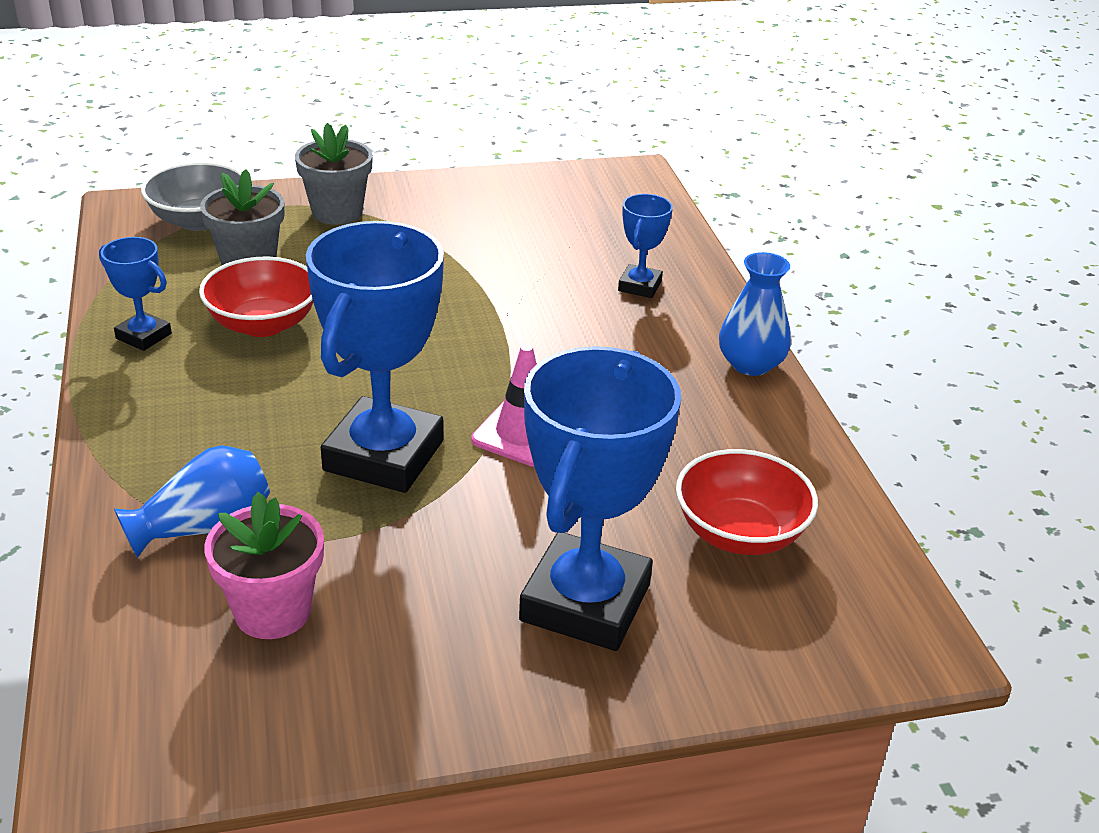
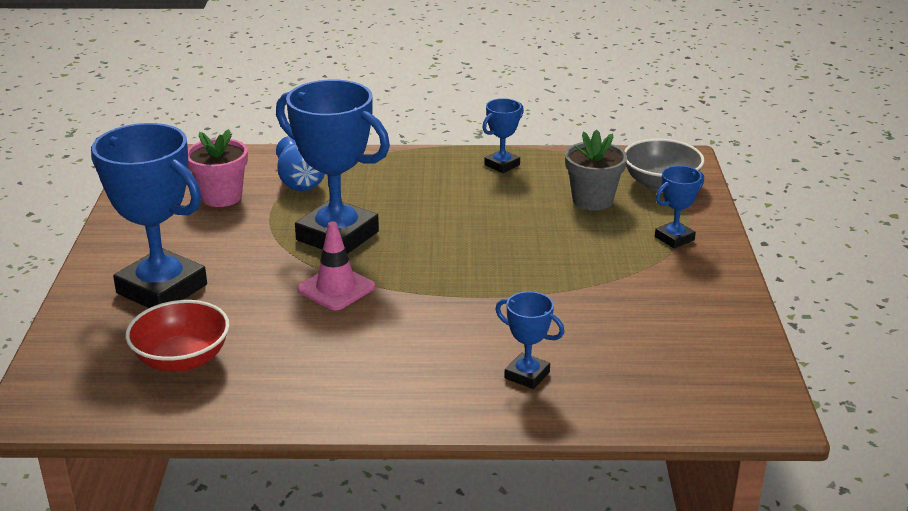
camera: 105 degrees right, 5 degrees down
(263, 324) = (506, 203): red bowl -> none
(337, 212) = (674, 238): grey flower pot -> blue trophy
(750, 364) = (382, 413): blue vase -> none

